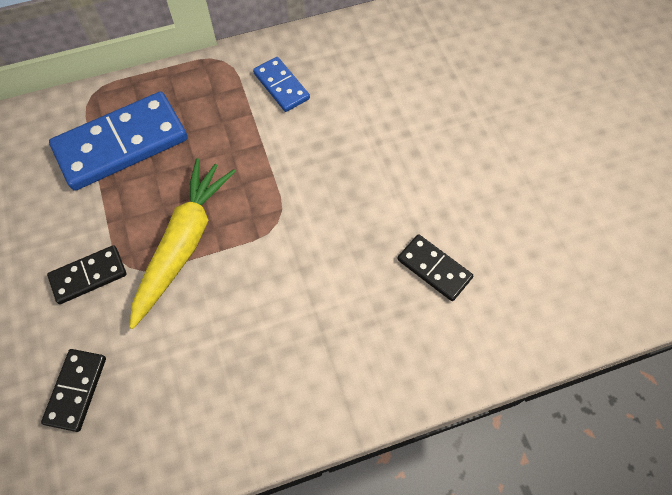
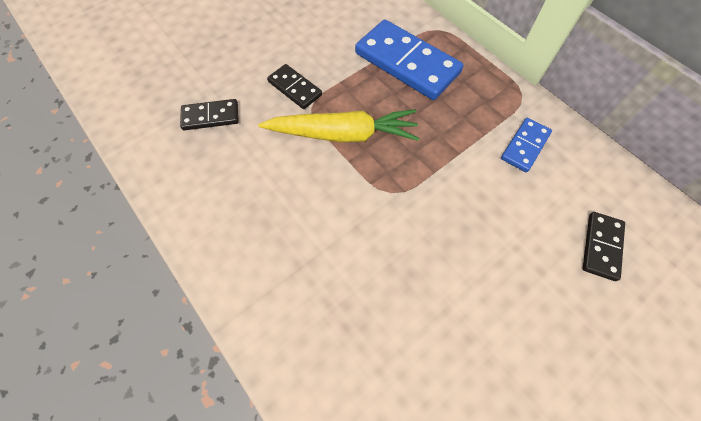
camera: 70 degrees right, 0 degrees up
(434, 268) = (404, 347): black domino -> black domino (601, 246)

